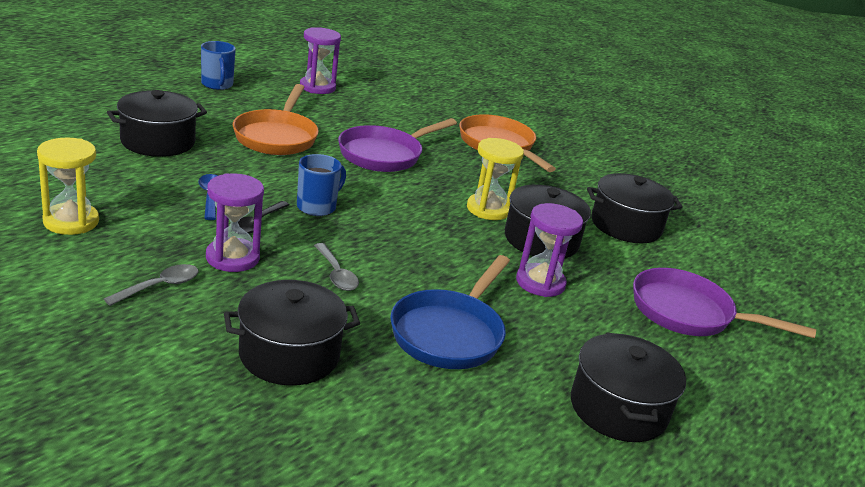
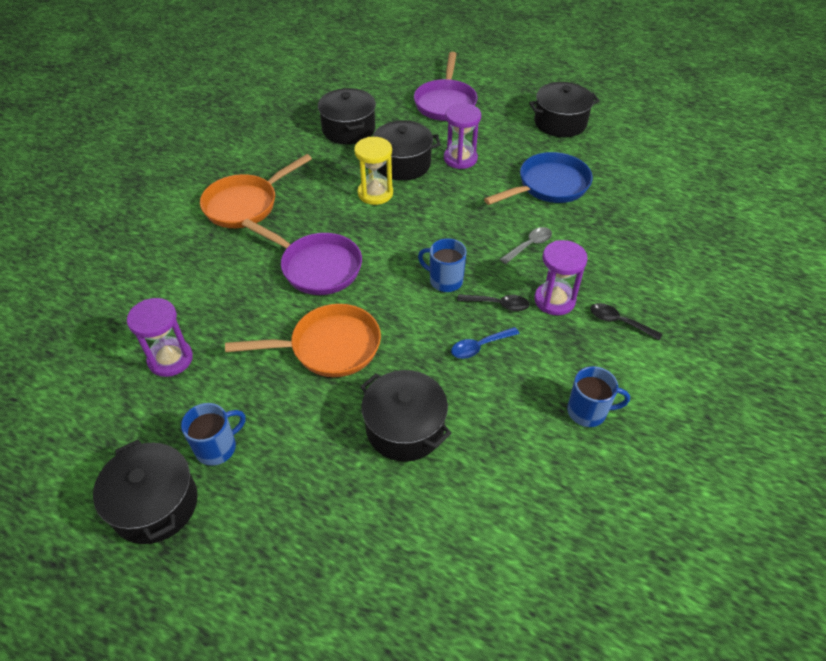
camera: 100 degrees left, 20 degrees up
(71, 221) = (588, 411): yellow hourglass -> blue mug
(159, 286) = (619, 322): grey spoon -> black spoon
(289, 354) = (628, 241): black pot -> black pot (155, 504)
(449, 333) = (549, 186): blue pan -> blue pan turned 45 degrees counterclockwise

